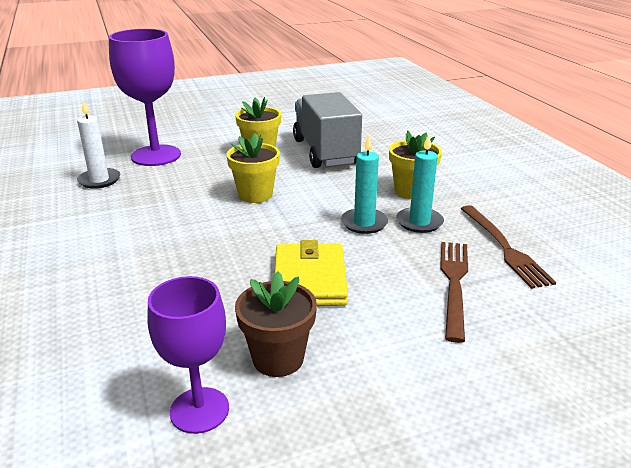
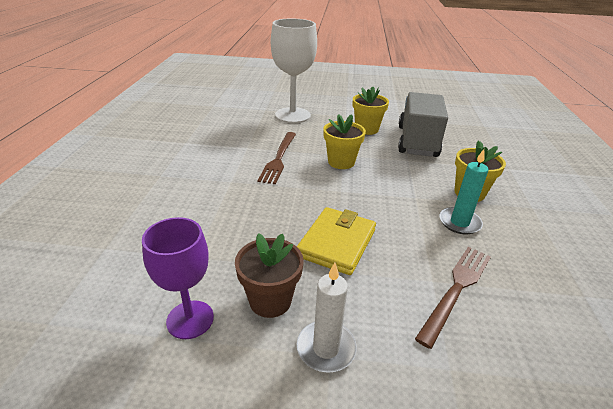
camera: 25 degrees right, 5 degrees up
(99, 180) = (245, 124): white candle -> white candle (326, 348)
(156, 155) = (292, 115): purple goblet -> white goblet
(364, 223) = (411, 209): turquoise candle -> none
(504, 247) = (527, 271): brown fork -> brown fork (279, 158)

